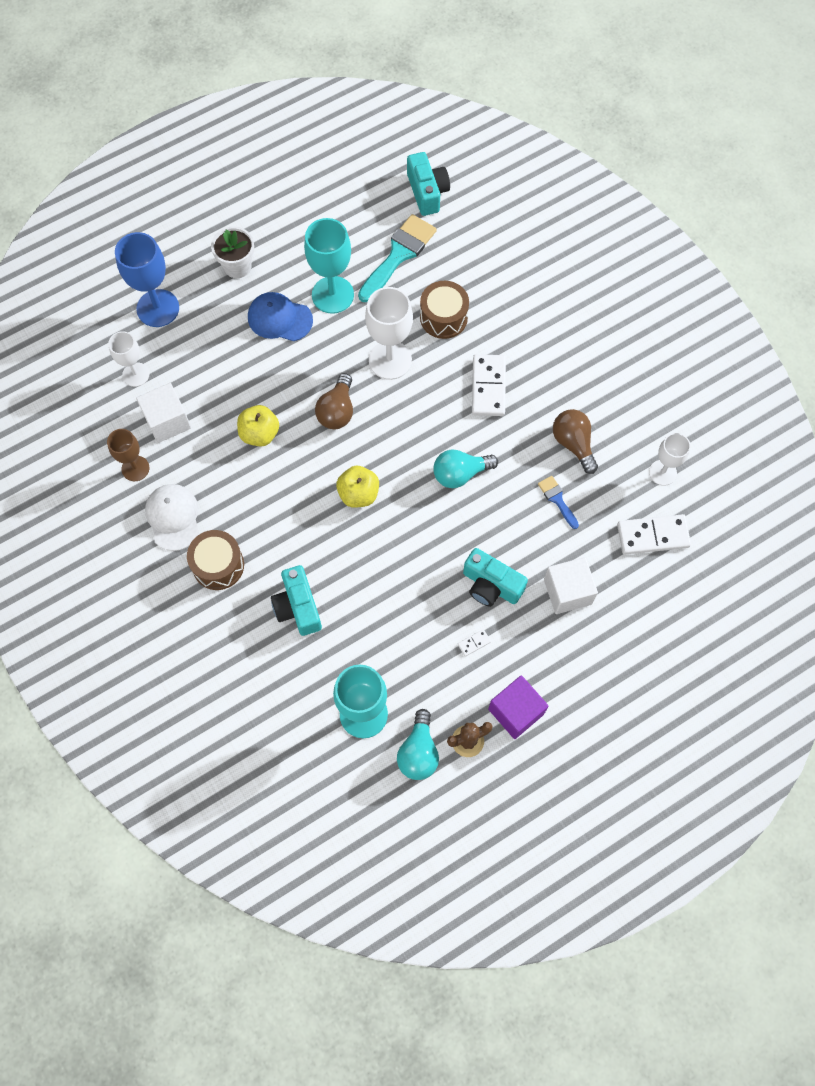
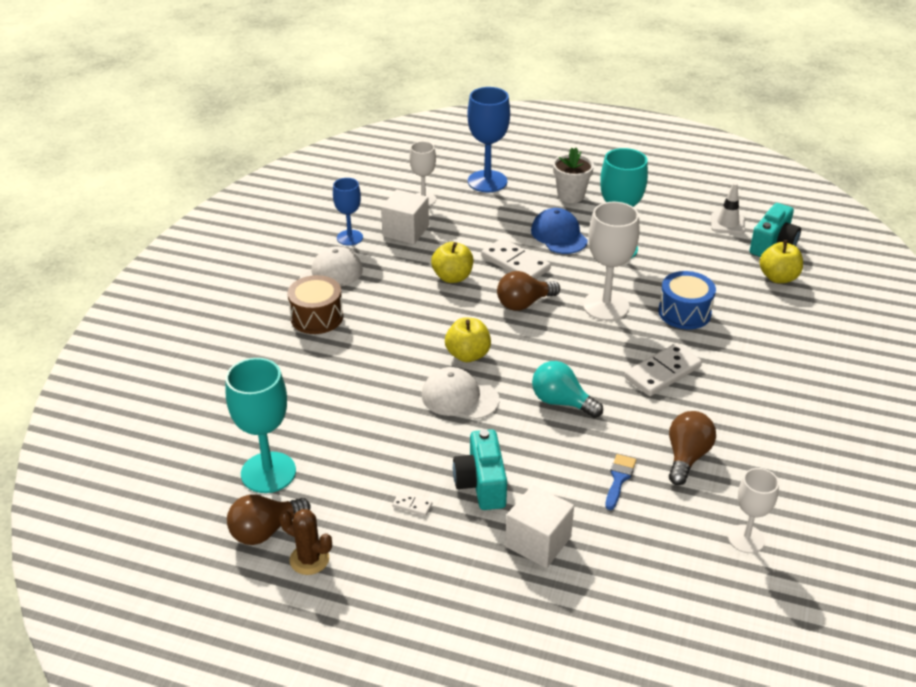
camera: 50 degrees right, 30 degrees down
(135, 468) = (350, 238): brown goblet -> blue goblet
(298, 607) = (327, 378): turquoise camera -> none
(376, 196) = (727, 223): none -> white traffic cone
(398, 534) = (459, 397): none -> white cap
(399, 254) = (699, 260): turquoise brush -> none
(418, 752) = (265, 531): turquoise light bulb -> brown light bulb
(443, 317) = (684, 313): brown drum -> blue drum
(463, 225) = (778, 277): none -> yellow apple
(516, 711) = (374, 577): purple cube -> none
(653, 535) = (673, 572): white domino -> white domino (515, 263)

